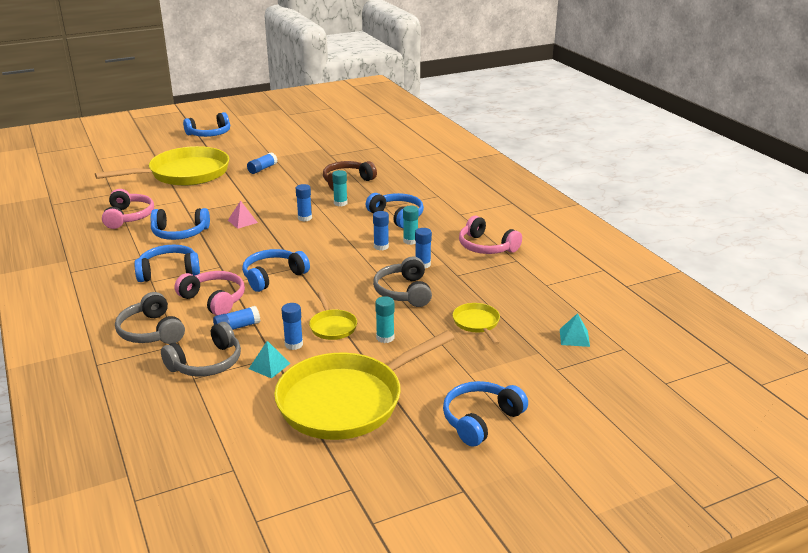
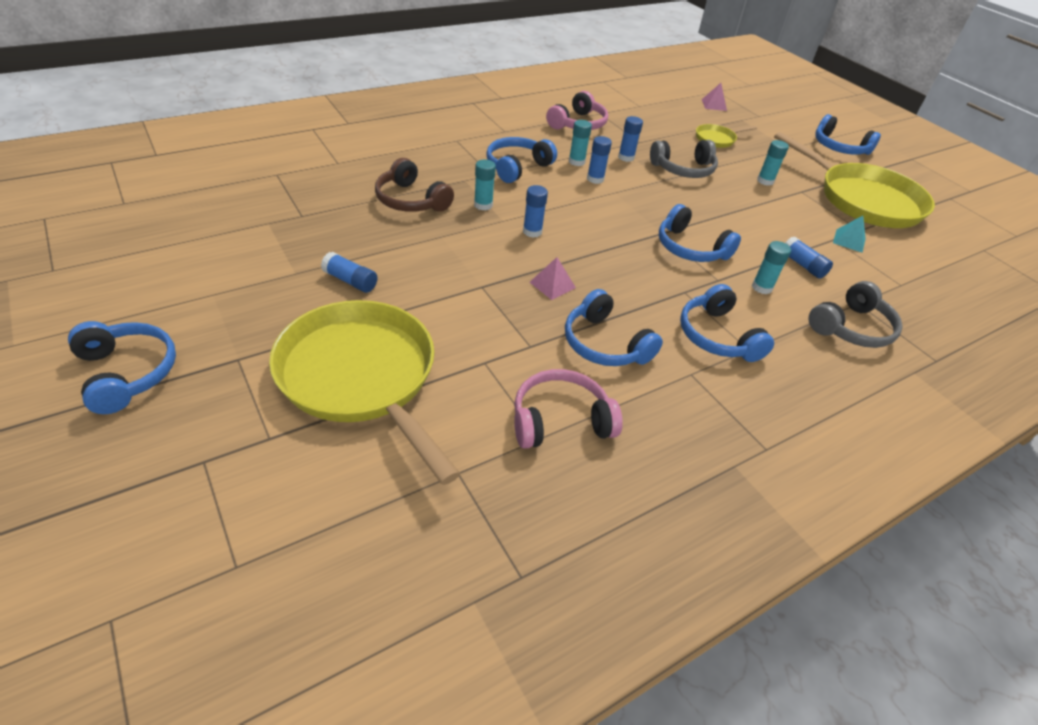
camera: 100 degrees left, 15 degrees up
(180, 233) = (605, 344): blue headphones -> blue headphones turned 150 degrees clockwise
(207, 363) = (873, 279): grey headphones -> none
(214, 300) = (762, 287): pink headphones -> turquoise glue stick
(294, 344) = (807, 228): blue glue stick -> none
(332, 326) = (765, 208): yellow pan -> none
(574, 337) = (714, 105): turquoise pyramid -> pink pyramid

